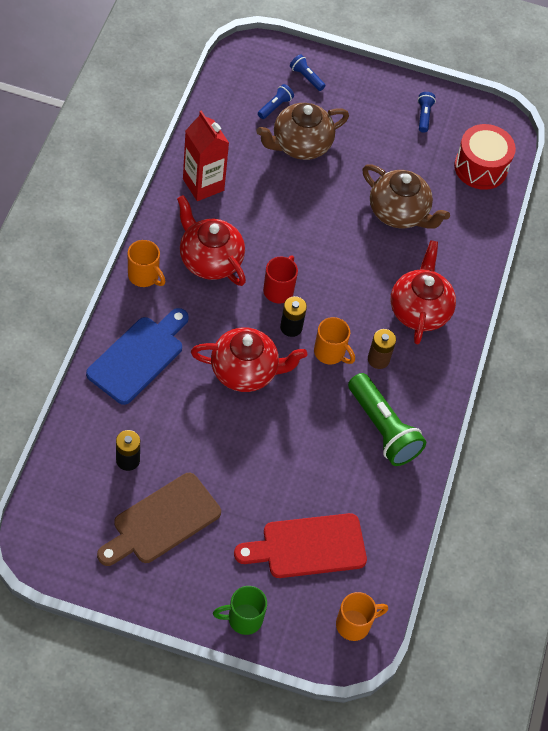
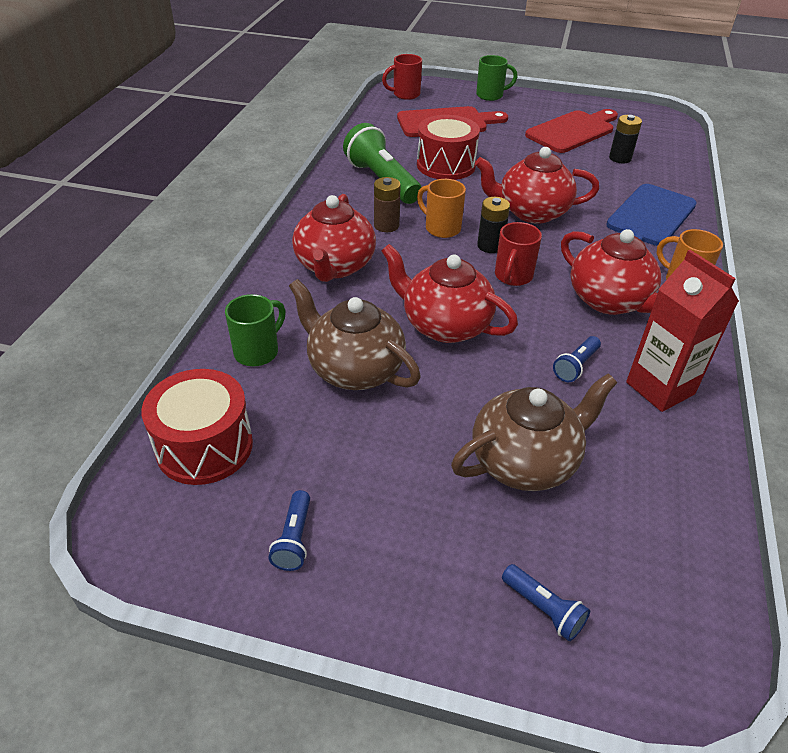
camera: 175 degrees left, 15 degrees down
(162, 521) = (572, 131): brown cutting board -> red cutting board
(275, 106) = (589, 533): blue flashlight -> blue flashlight (576, 366)
(317, 454) = (446, 165): none -> red drum
(337, 245) = (444, 325): none -> red teapot
(354, 624) = (405, 94): orange mug -> red mug
(463, 231) = (258, 352): none -> green mug

